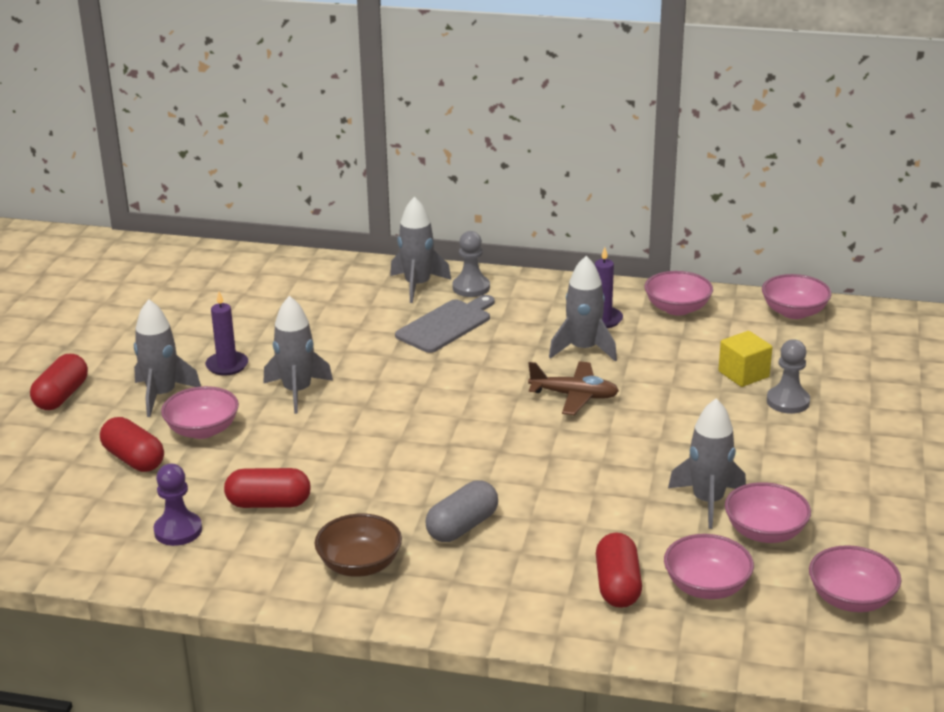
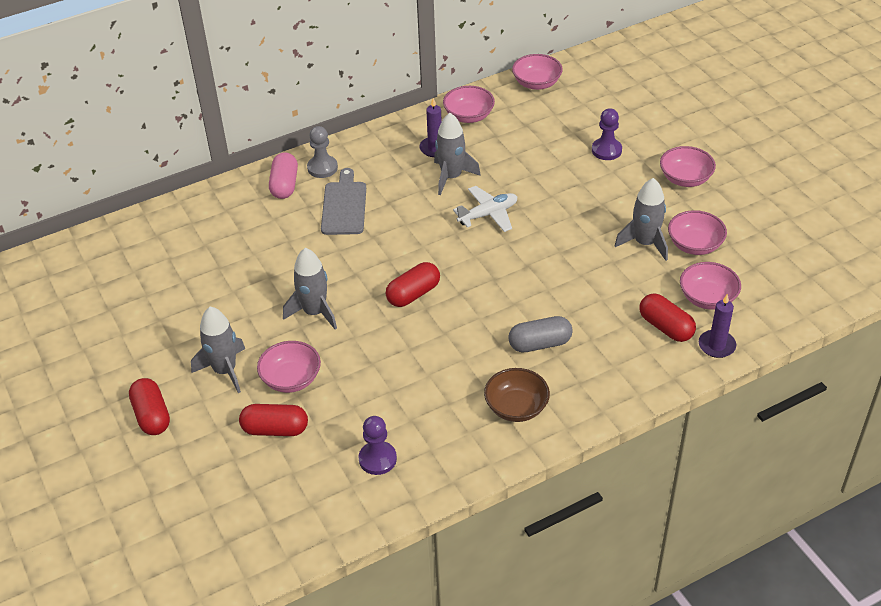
camera: 40 degrees left, 15 degrees up
(227, 365) = (238, 321): purple candle -> purple candle (716, 345)
(269, 503) = (407, 403): red capsule -> red capsule (413, 294)
(417, 285) = (284, 185): grey rocket -> pink capsule
(462, 527) = (540, 344): grey capsule -> grey capsule turned 75 degrees clockwise
(574, 396) = (488, 214): brown plane -> white plane
(743, 374) = (561, 144): yellow cube -> none
(788, 401) = (606, 150): grey pawn -> purple pawn
(851, 599) = (779, 260): pink bowl -> pink bowl (685, 179)

